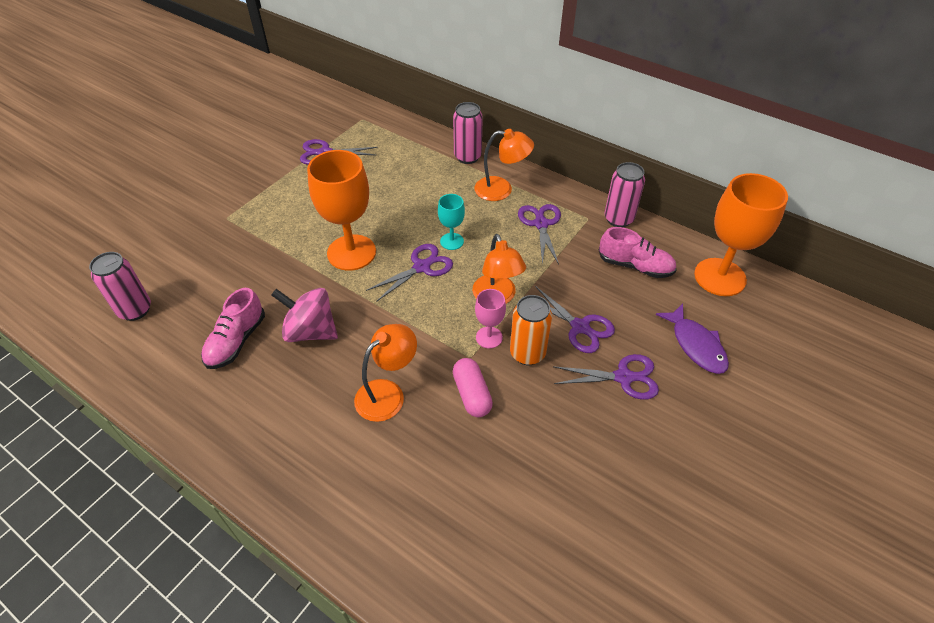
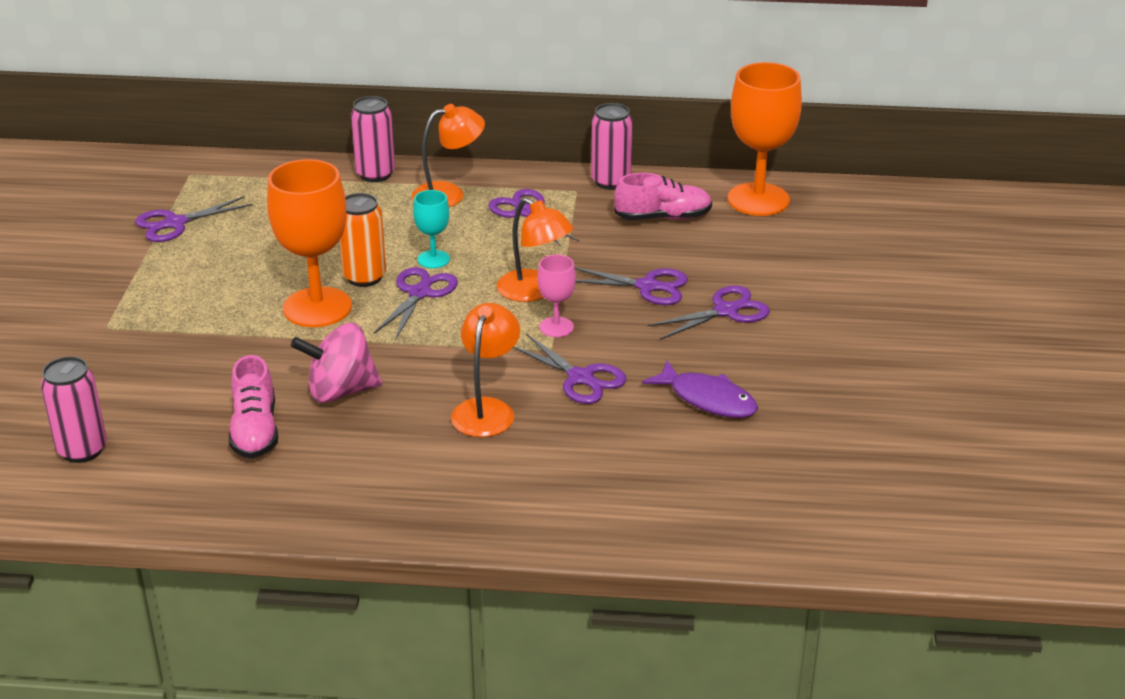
camera: 30 degrees left, 15 degrees down
(472, 394) = (580, 378): pink capsule -> purple scissors
(527, 353) = (610, 326): orange can -> orange can (364, 277)
(696, 345) = (777, 262): purple fish -> purple fish (708, 399)

